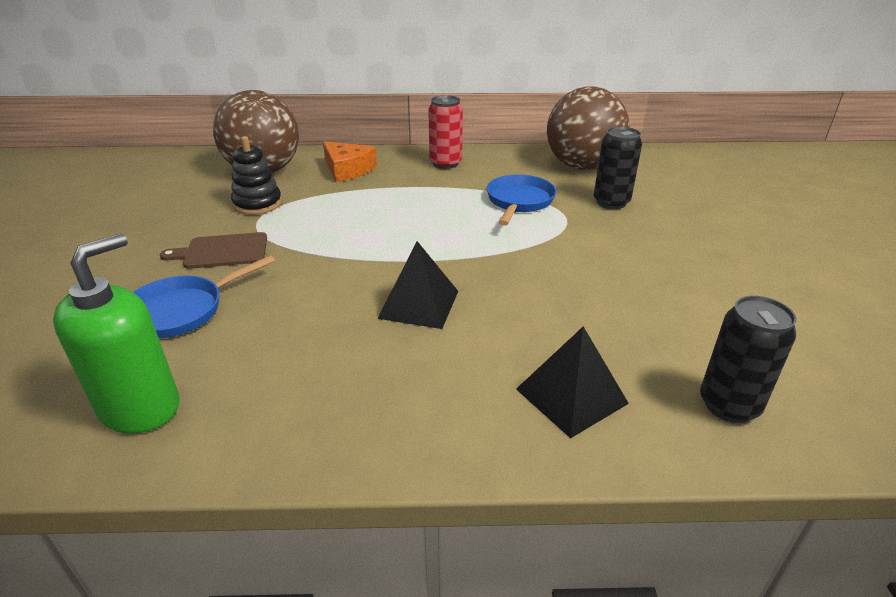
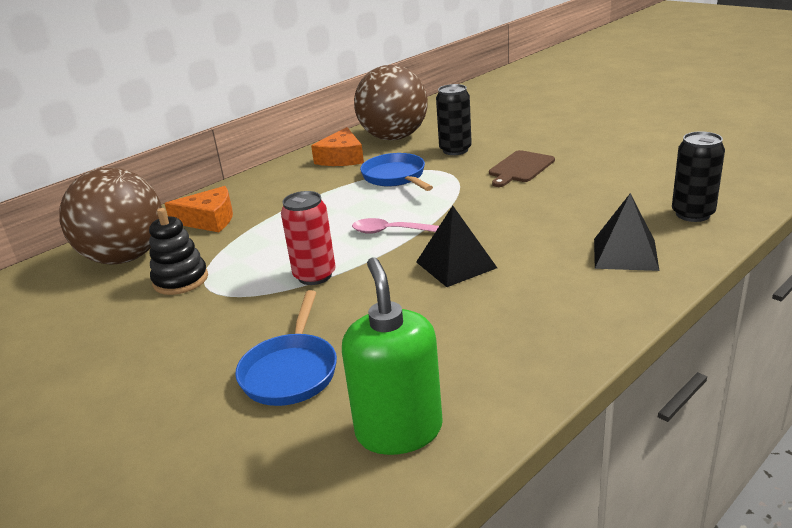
camera: 40 degrees left, 5 degrees down
(222, 251) = (230, 323): brown cutting board -> brown cutting board (520, 168)
(430, 246) = (391, 231): none -> pink spoon
(445, 163) = (287, 178): red can -> red can (315, 276)
(511, 165) = (342, 158): none -> orange cheese

